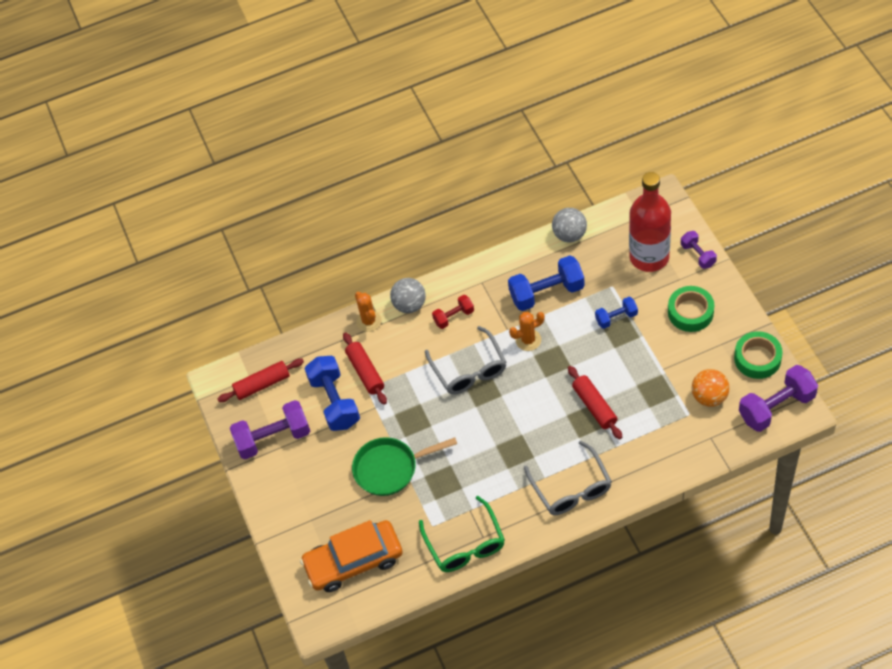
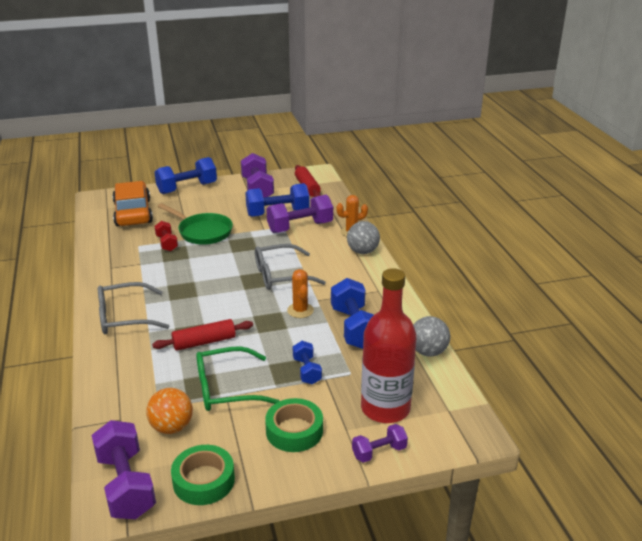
camera: 90 degrees right, 25 degrees down
(279, 520) = (187, 188): none -> blue dumbbell
(365, 372) = (300, 227): red rolling pin -> purple dumbbell
(390, 468) = (202, 232): green pan -> green pan turned 135 degrees clockwise
(454, 317) = (342, 272): red dumbbell -> red dumbbell (167, 243)
(465, 543) = (111, 259): green glasses -> green glasses (227, 388)

